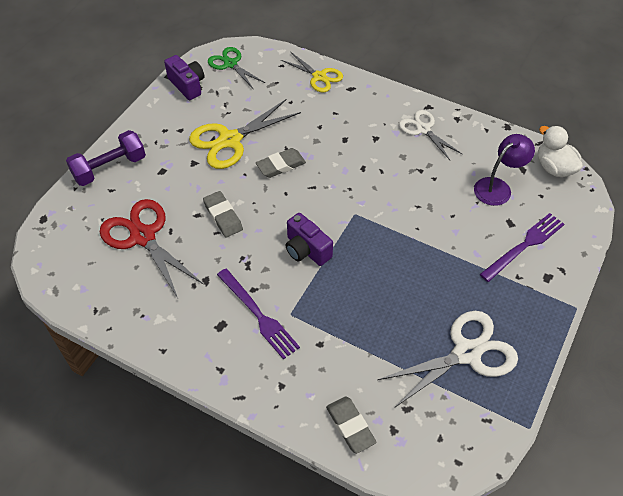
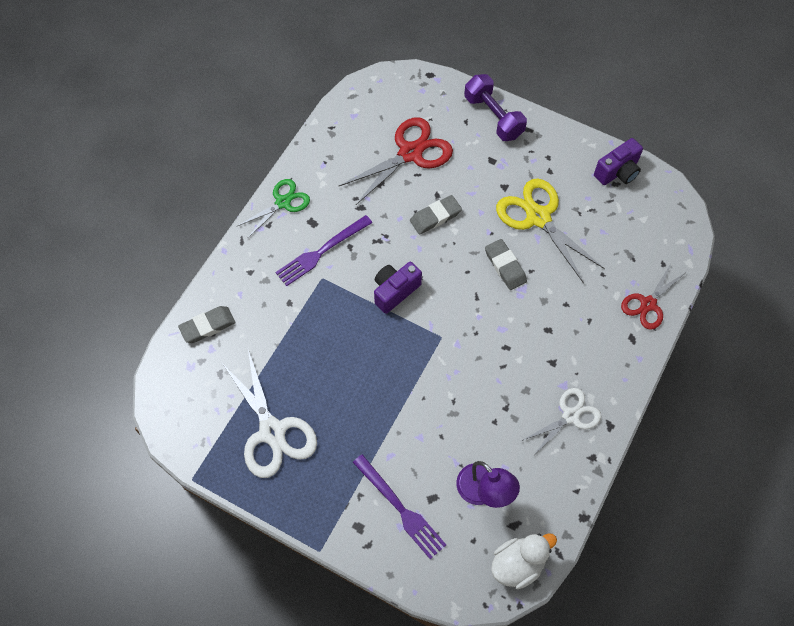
camera: 90 degrees right, 10 degrees up
(230, 64) = (658, 211): green scissors -> green scissors (283, 202)
(319, 77) = (648, 304): yellow scissors -> red scissors

